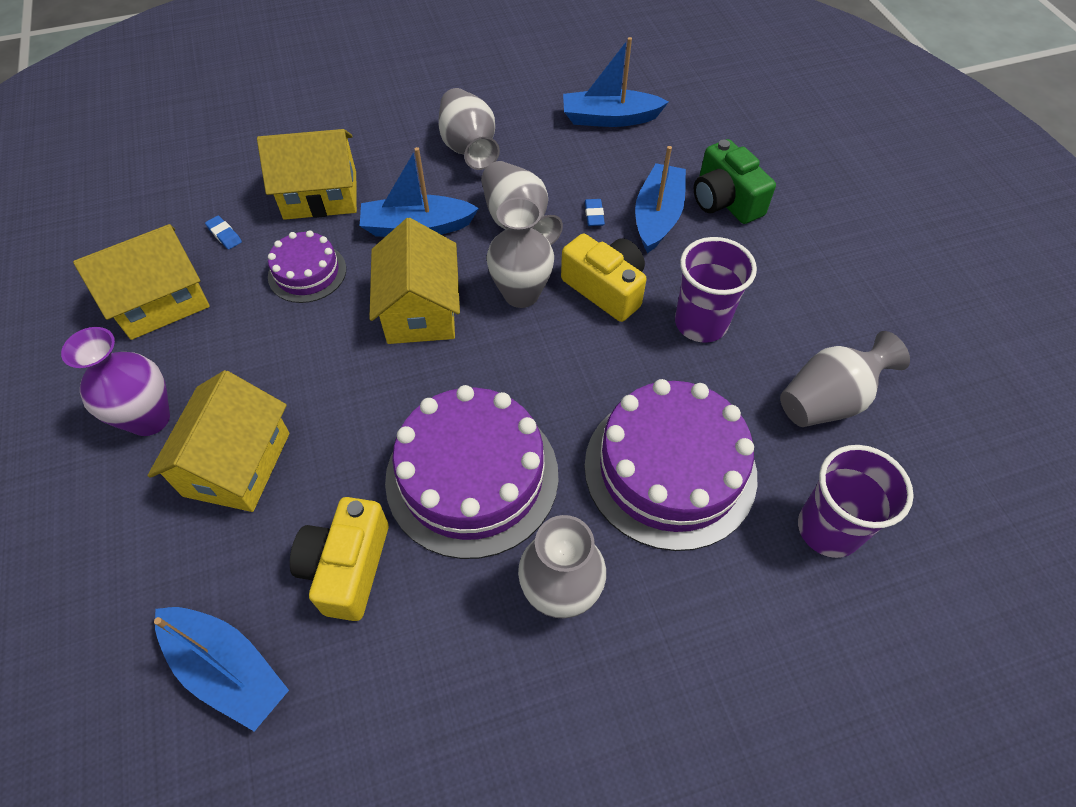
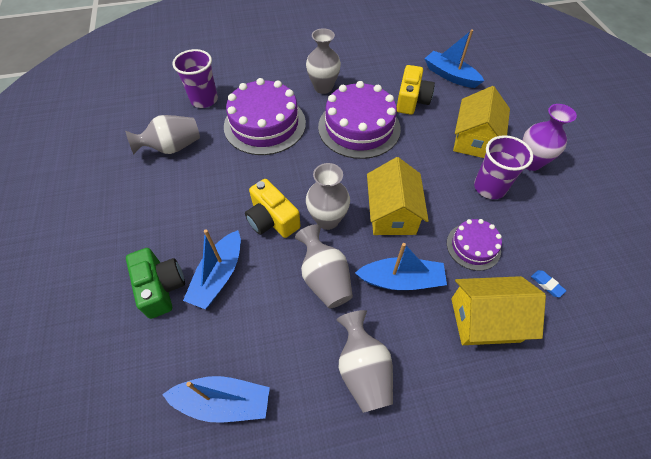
camera: 175 degrees left, 0 degrees up
(161, 301) = (563, 231): yellow house -> none
(594, 215) = (266, 281): blue eraser -> none
(701, 323) = (220, 193): purple cup -> purple cup (489, 187)

